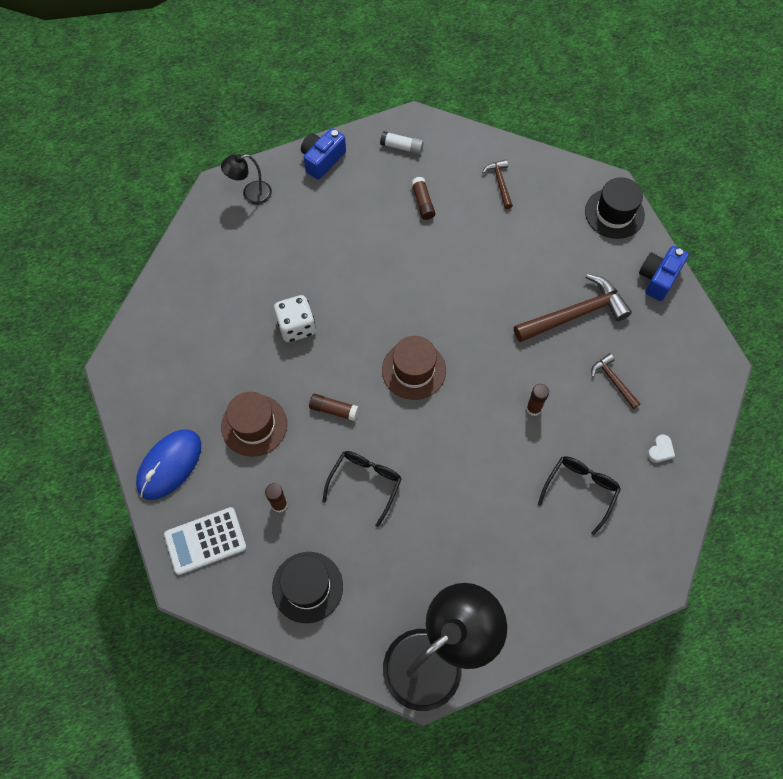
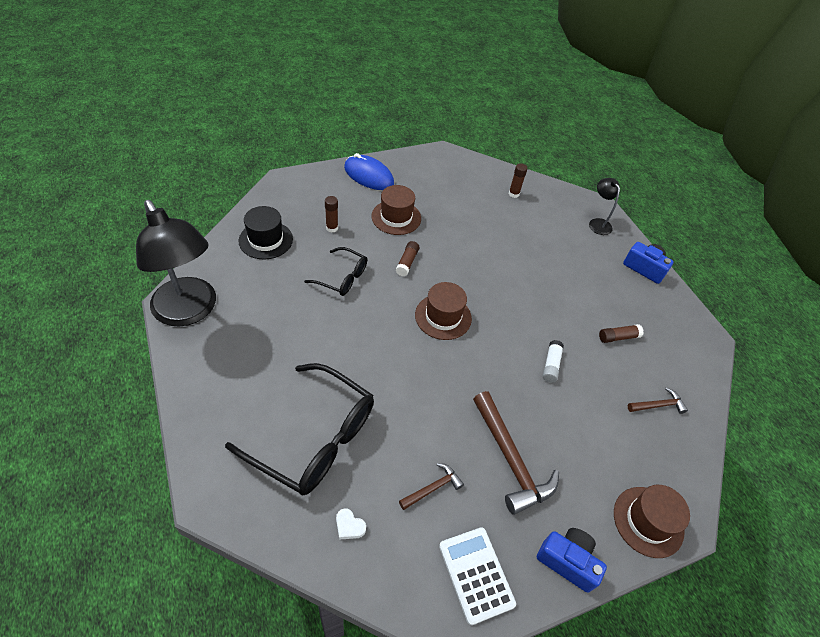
camera: 85 degrees right, 15 degrees down
(205, 541) = (311, 190): white calculator -> white calculator (476, 574)
(296, 327) = (480, 244): white dice -> none
(402, 147) = (676, 326): white glue stick -> white glue stick (551, 365)
(533, 408) = (403, 407): brown glue stick -> brown glue stick (513, 194)
(580, 490) = (315, 438): black glasses -> black glasses, size x1.84
(614, 213) = (648, 521): black hat -> brown hat

